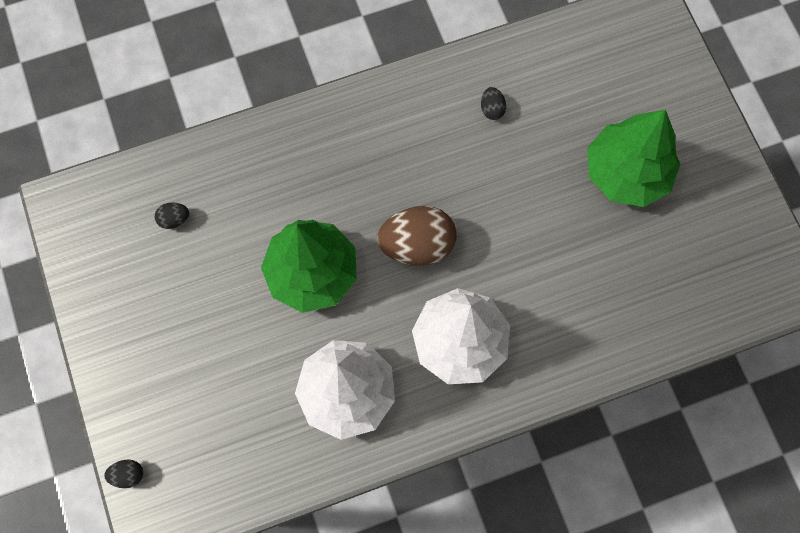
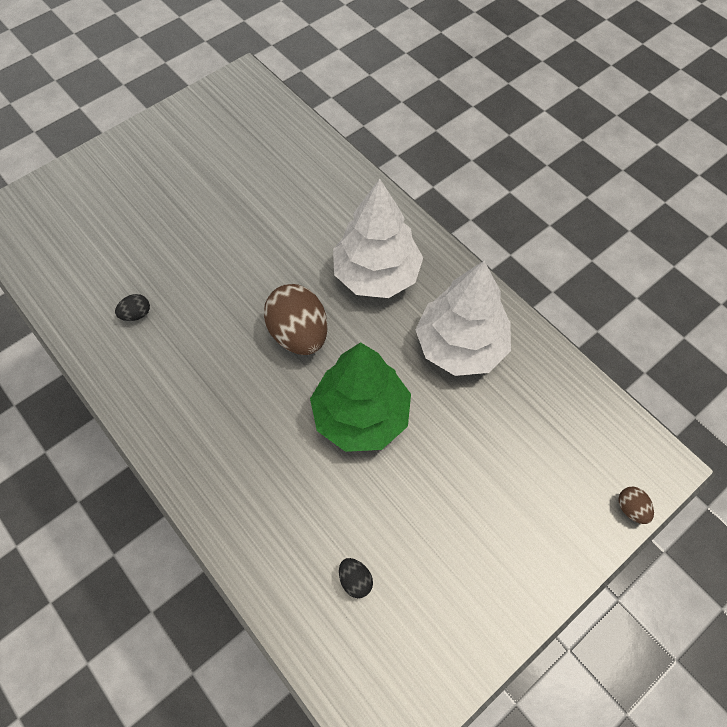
camera: 110 degrees left, 10 degrees down
(128, 475) = (631, 508): black egg -> brown egg
(626, 173) = (175, 197): green tree -> none

